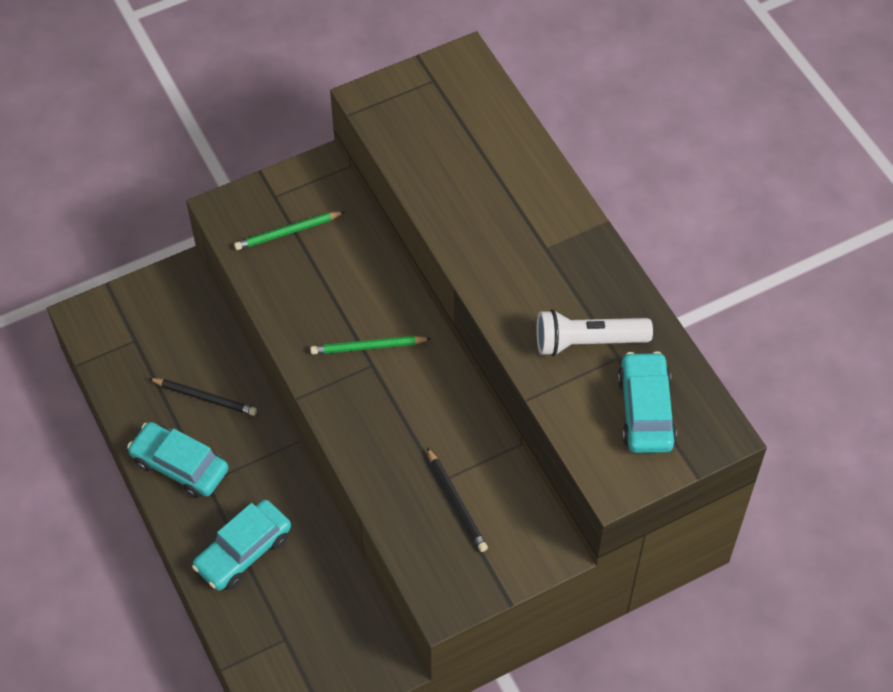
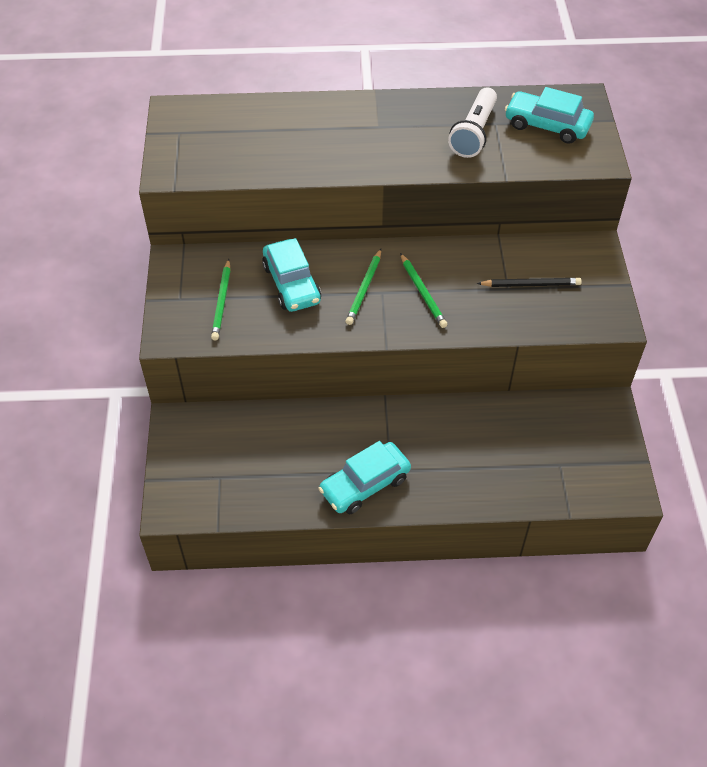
camera: 65 degrees left, 5 degrees down
(204, 398) = (308, 445): black pencil -> none
(243, 551) = (469, 466): turquoise car -> turquoise car (292, 284)
(390, 402) = (422, 292): none -> green pencil

